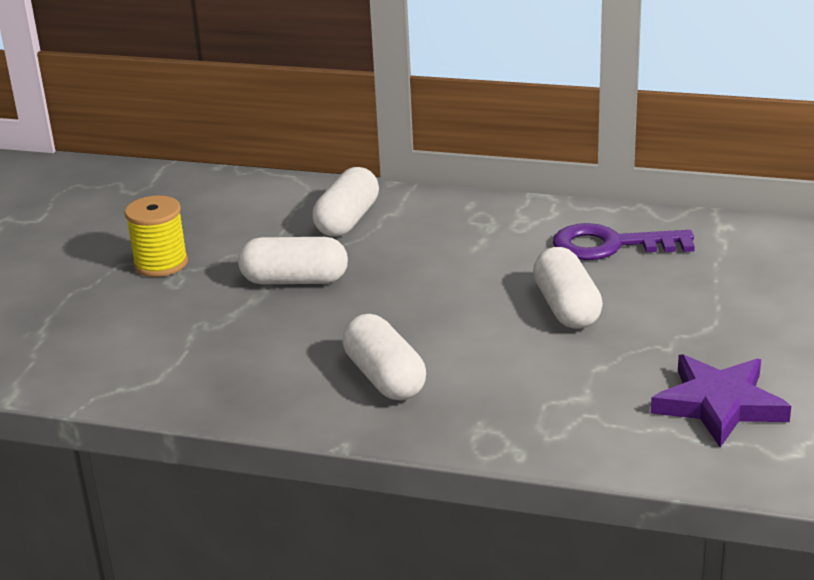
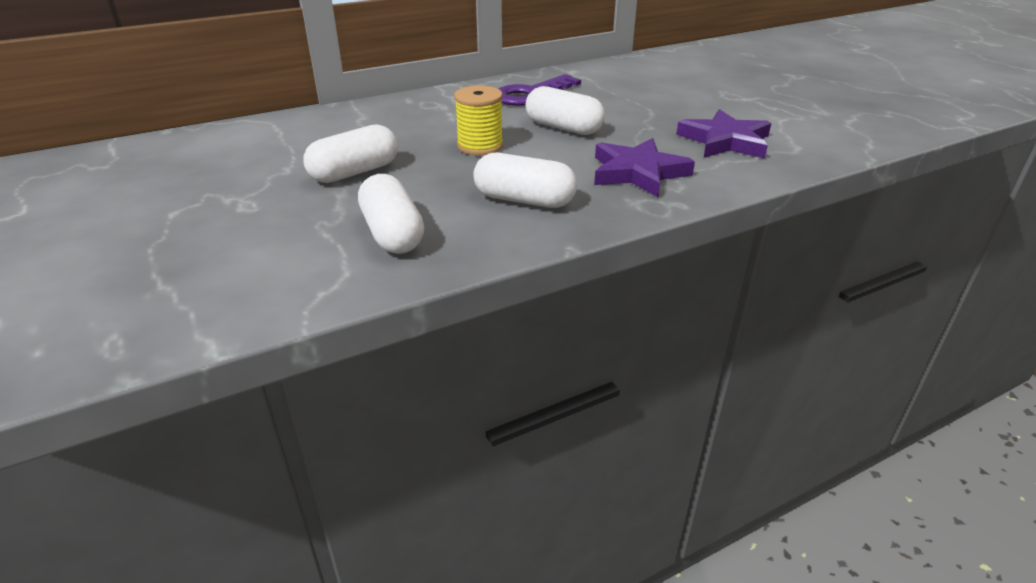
camera: 45 degrees left, 5 degrees up
(161, 264) = (214, 199): yellow spool -> yellow spool (480, 146)
(347, 220) = (335, 130): white capsule -> white capsule (392, 233)
(543, 398) = (638, 172): none -> purple star

